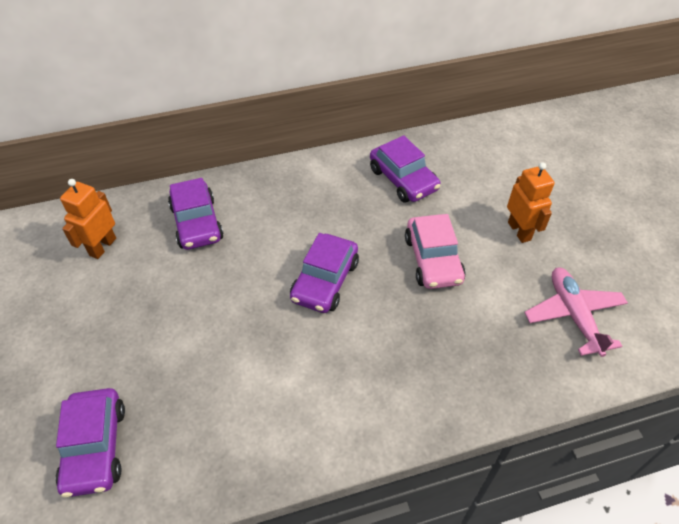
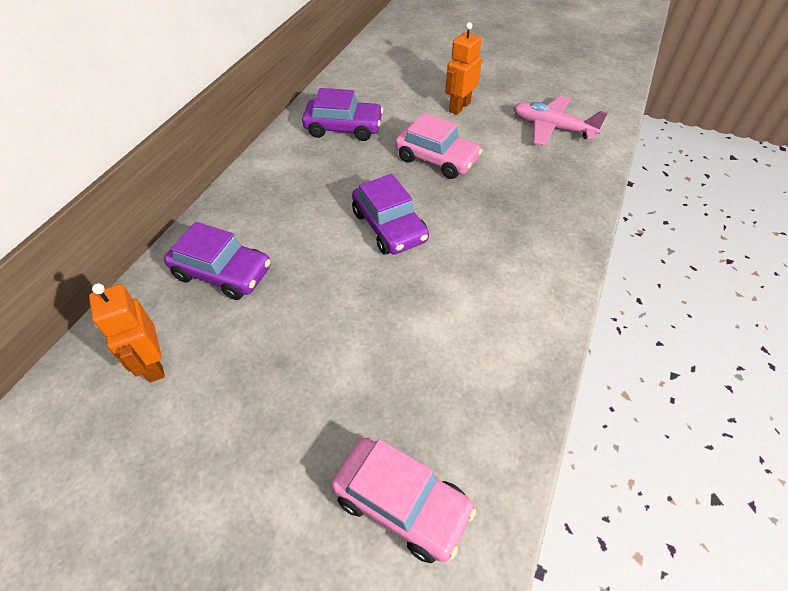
camera: 50 degrees left, 0 degrees up
(95, 447) = (401, 503): purple car -> pink car
(519, 231) = (459, 107): orange robot -> orange robot turned 75 degrees counterclockwise

